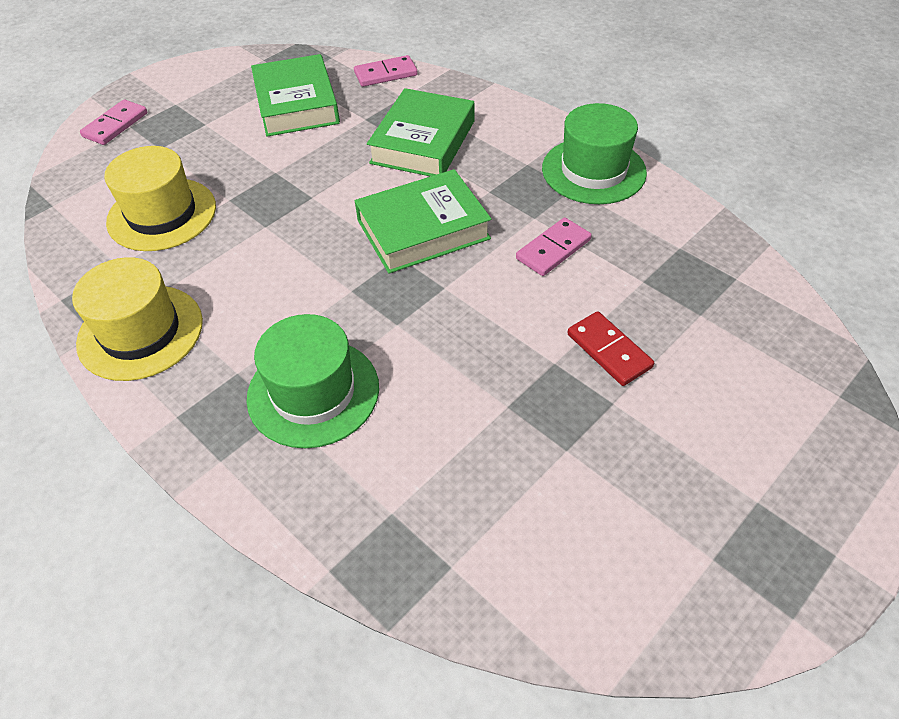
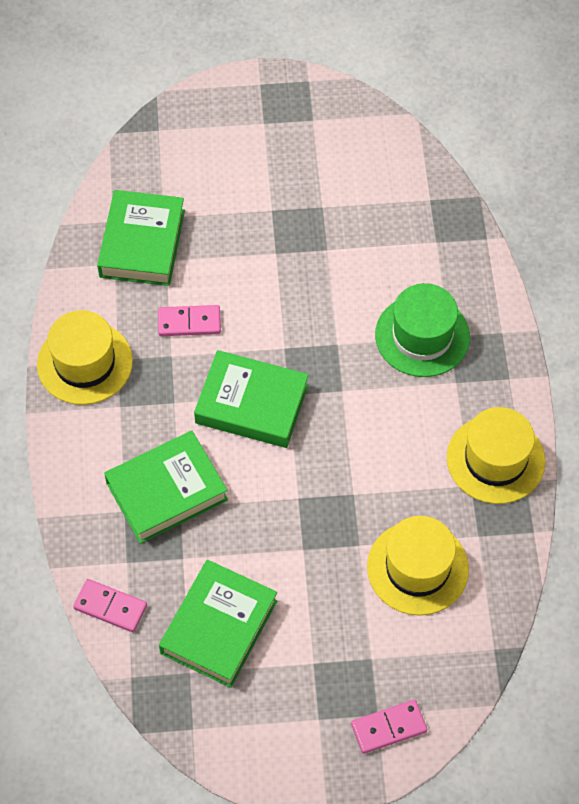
camera: 140 degrees left, 10 degrees up
(593, 170) = (85, 363): green hat -> yellow hat
(609, 350) = (239, 237): red domino -> none
(683, 279) = (142, 243): none -> green book

